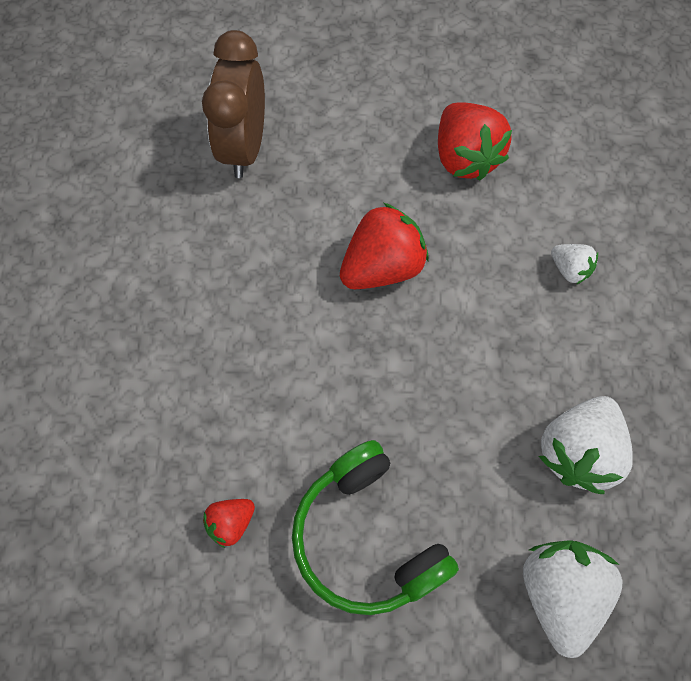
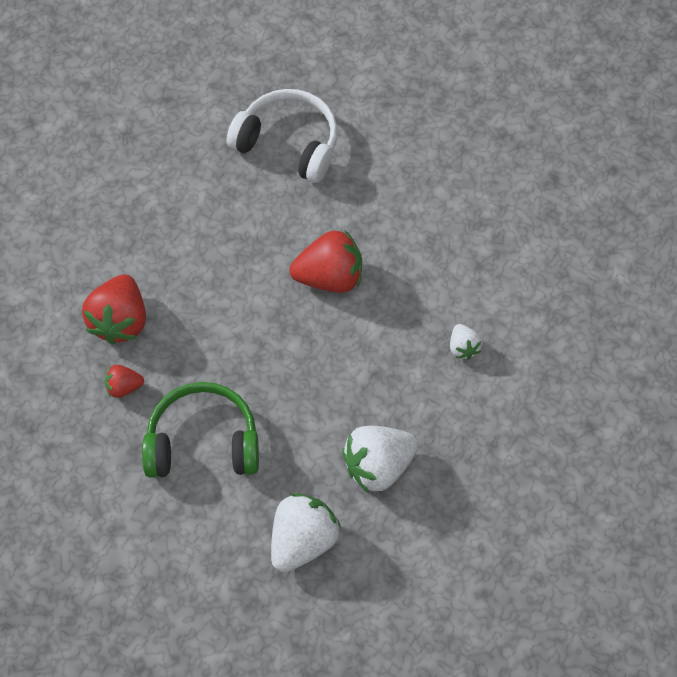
camera: 30 degrees right, 5 degrees down
(245, 147) = (288, 143): brown clock -> white headphones
(367, 537) = (203, 442): green headphones -> green headphones turned 90 degrees clockwise
(465, 158) = (444, 230): red strawberry -> red strawberry (120, 321)

